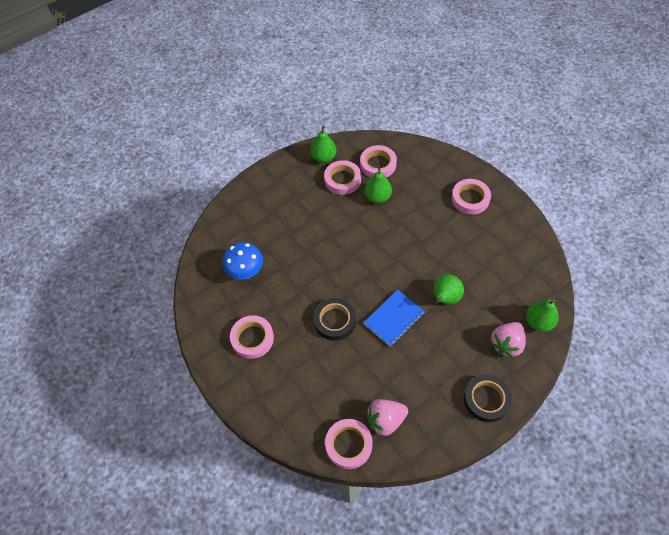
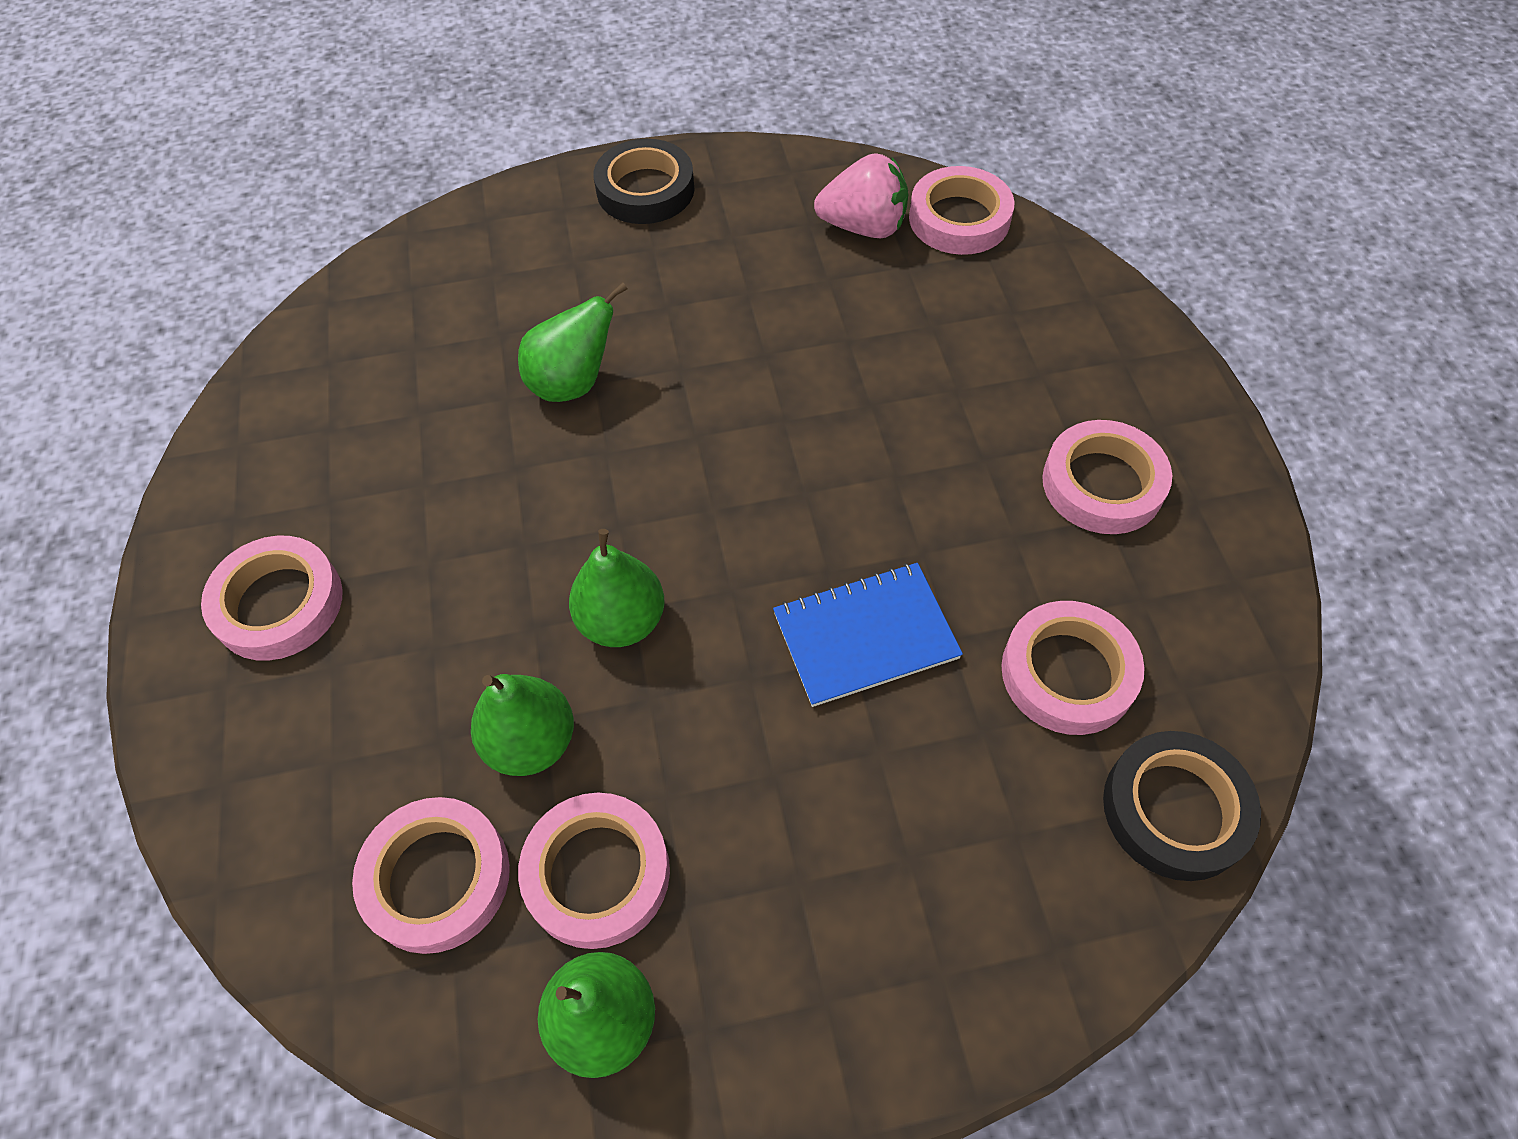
camera: 155 degrees left, 0 degrees up
(246, 272) = (1068, 673): blue mushroom -> pink tape
(335, 321) = (870, 441): black tape -> black tape (1175, 809)
(394, 318) = (723, 390): blue notebook -> blue notebook (865, 636)
(506, 344) = (524, 253): pink strawberry -> none
(538, 322) = (423, 263): green pear -> green pear (622, 620)

